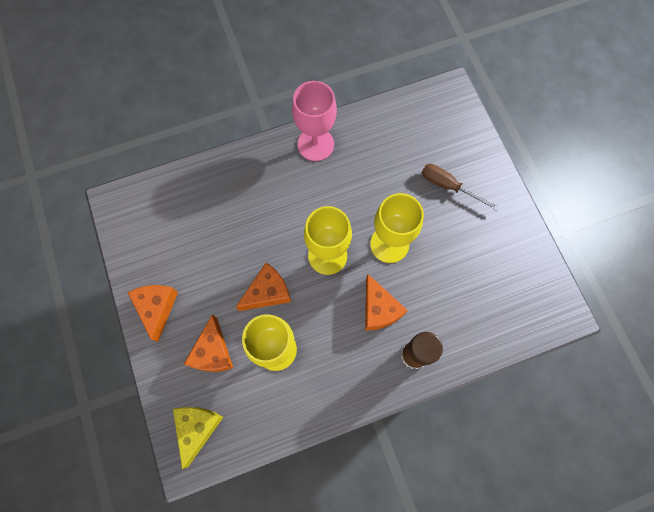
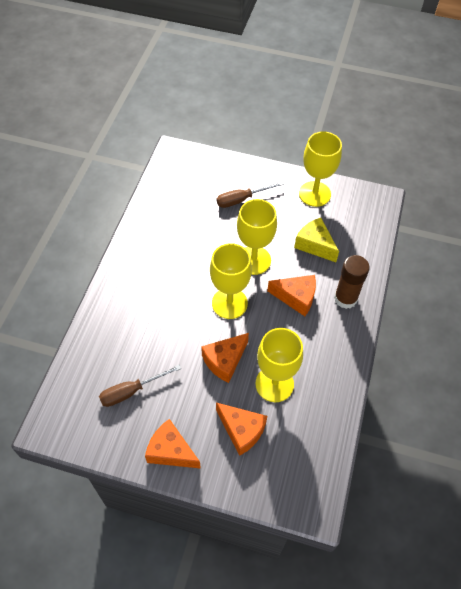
camera: 55 degrees left, 15 degrees down
(187, 239) = (131, 391): none -> brown screwdriver
(197, 428) = (295, 481): yellow cheese -> yellow cheese (315, 245)
(267, 292) = (225, 361): orange cheese -> orange cheese turned 135 degrees counterclockwise
(315, 144) = (135, 254): pink goblet -> none
(514, 246) = (314, 194): none -> yellow goblet

